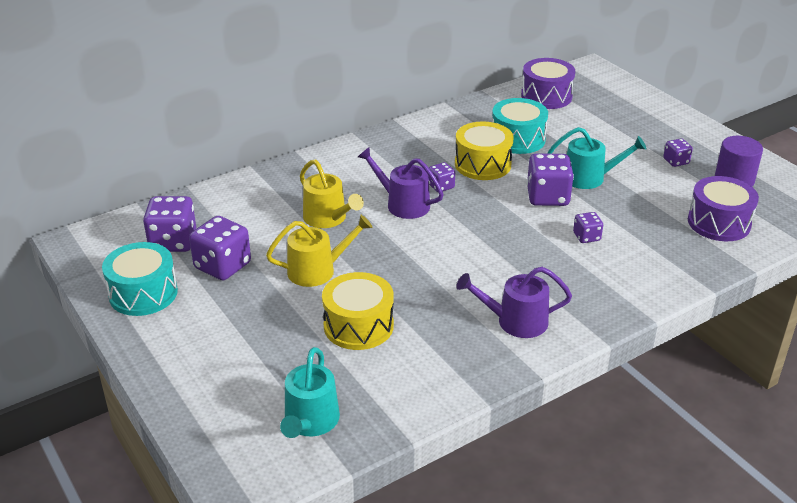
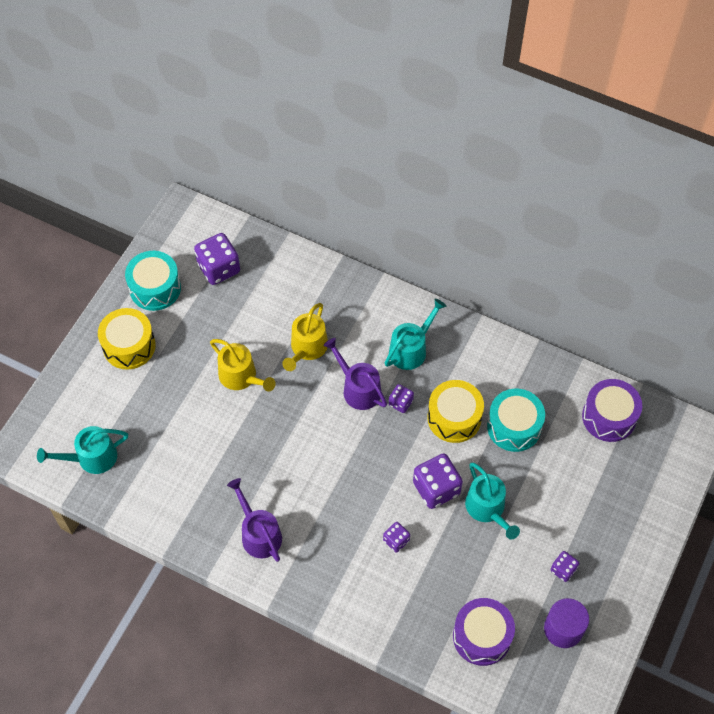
camera: 60 degrees right, 25 degrees up
(222, 266) = (211, 315): purple dice -> none
(358, 326) = (196, 436): yellow drum -> yellow drum (129, 346)
(390, 163) = (411, 349): none -> turquoise watering can
(403, 204) = (358, 389): purple watering can -> purple watering can turned 45 degrees counterclockwise

